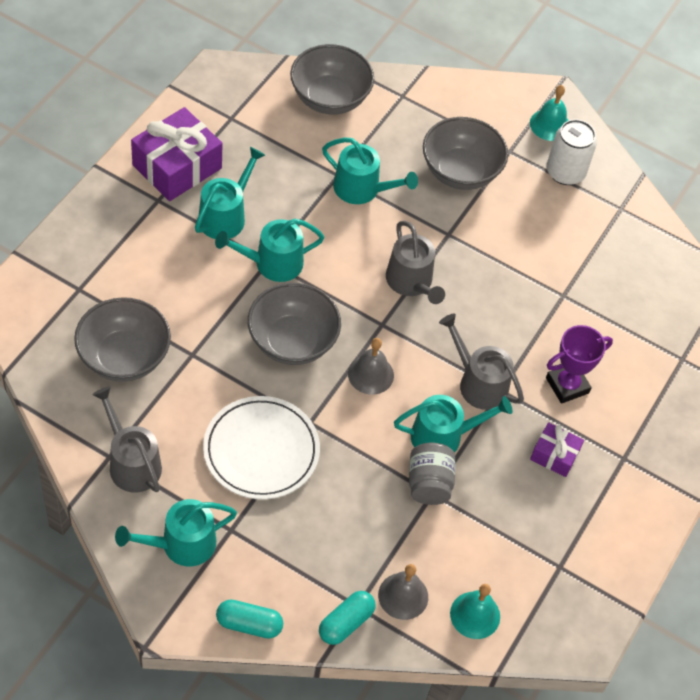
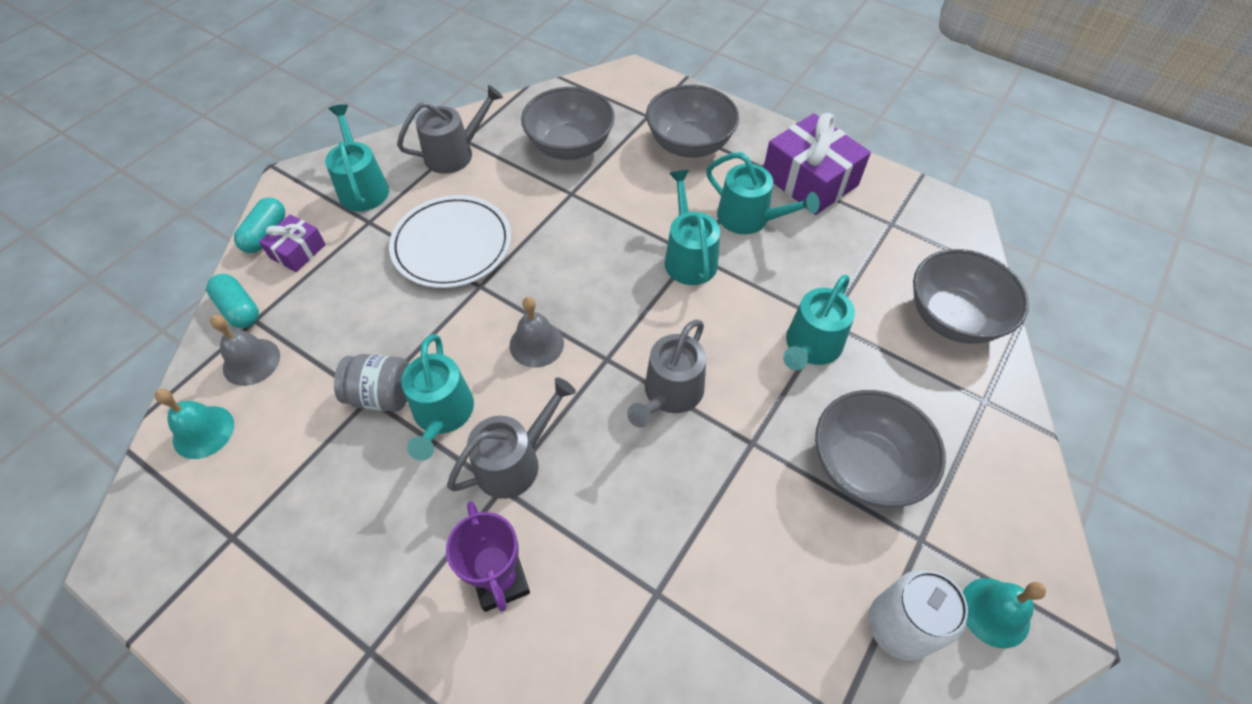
camera: 100 degrees right, 0 degrees up
(292, 341) = (584, 273): grey bowl -> grey bowl (689, 144)
(411, 282) = (670, 393): grey watering can -> grey watering can turned 45 degrees counterclockwise
(554, 455) = (393, 549): purple gift -> purple gift (298, 251)

